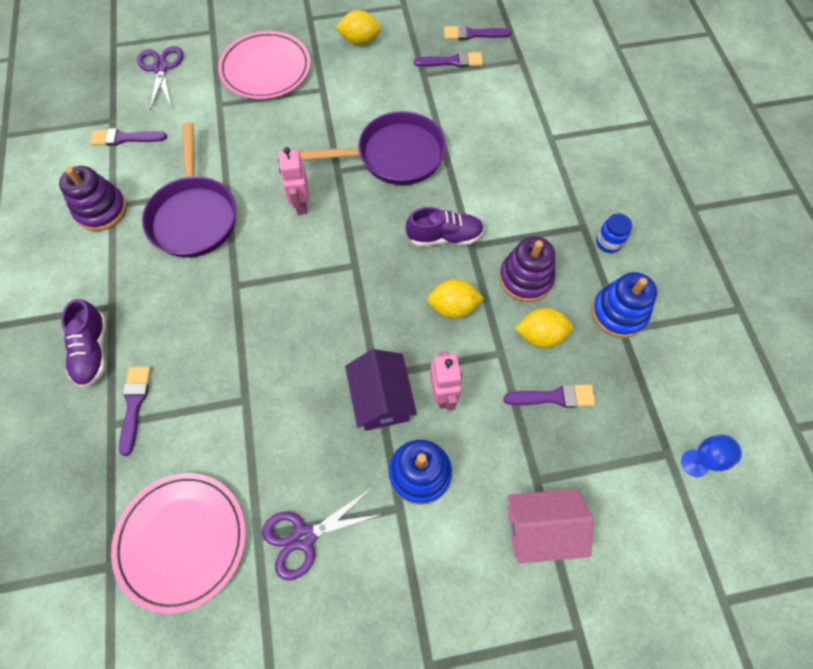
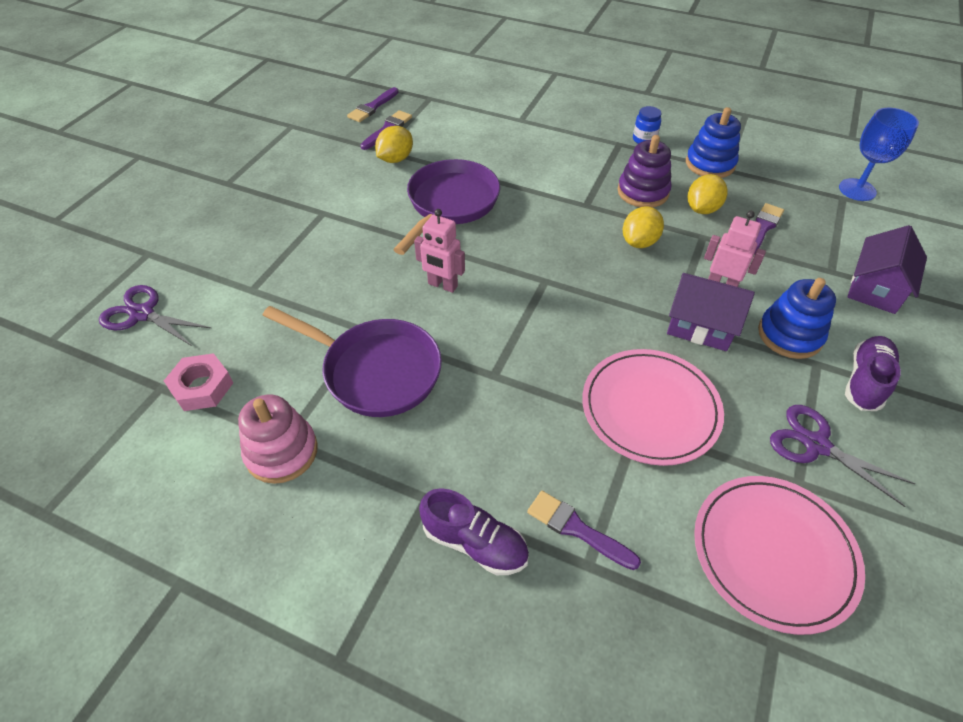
camera: 55 degrees left, 15 degrees down
(101, 210) = (281, 452): purple stacking toy -> pink stacking toy
(124, 138) = (202, 387): purple brush -> pink nut
(265, 69) = (250, 237): pink plate -> pink plate (650, 408)
(304, 537) = (816, 445): purple scissors -> purple scissors turned 120 degrees clockwise
(360, 41) = (297, 166): yellow lemon -> yellow lemon (395, 159)
(444, 237) = (564, 215): purple shoe -> purple shoe (865, 381)
(541, 528) = (875, 288): pink house -> purple house
(695, 463) = (857, 190): blue goblet -> blue goblet, size x1.55

